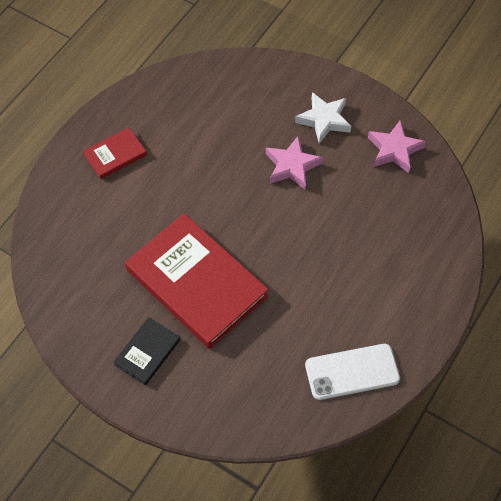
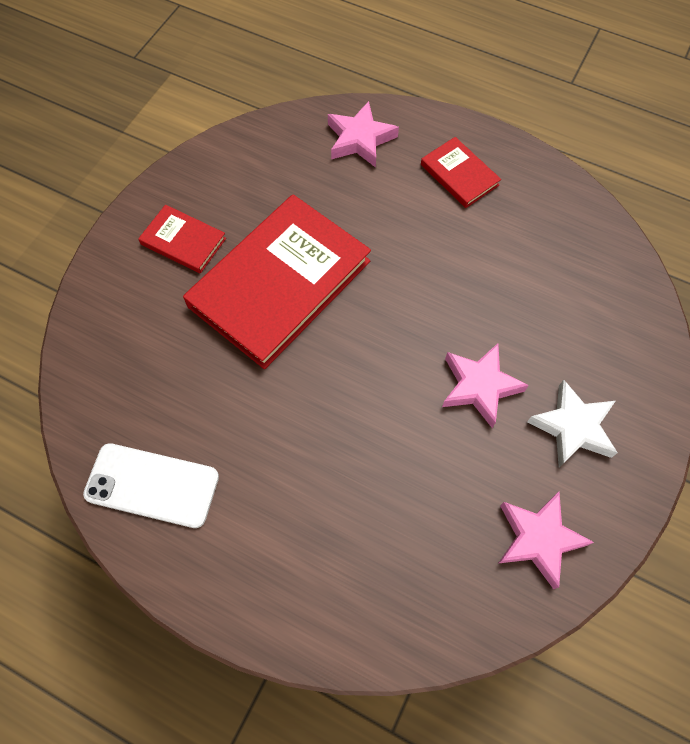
camera: 85 degrees right, 5 degrees up
(67, 218) = (360, 139): none -> pink star
(147, 352) = (183, 241): black book -> red book
(352, 372) = (152, 485): white phone -> white phone turned 60 degrees counterclockwise

